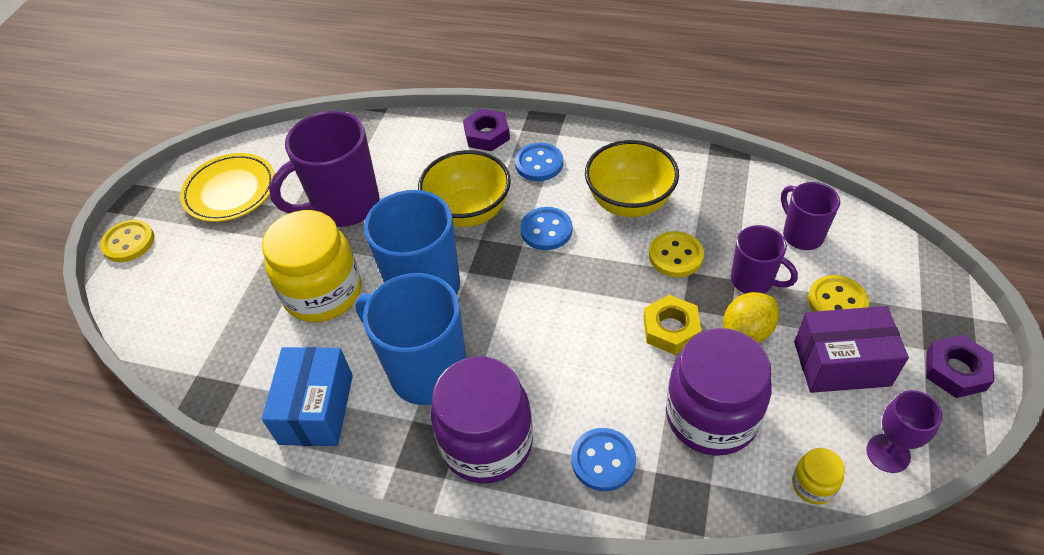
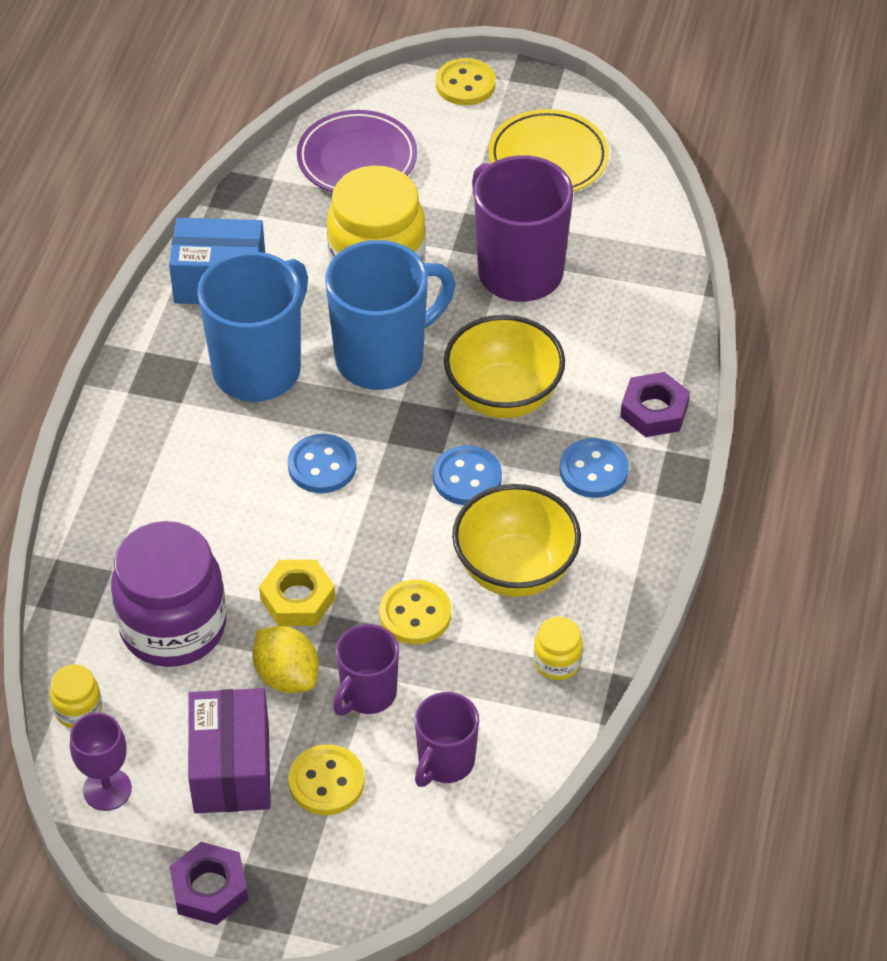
camera: 85 degrees right, 0 degrees up
(192, 312) = (357, 159): none -> purple plate
(487, 443) = (163, 425): purple jar -> none
(603, 460) = (130, 524): blue button -> blue button (322, 466)
(705, 180) = (557, 662): none -> yellow jar
(801, 235) = (445, 762): purple mug -> purple mug turned 150 degrees clockwise

